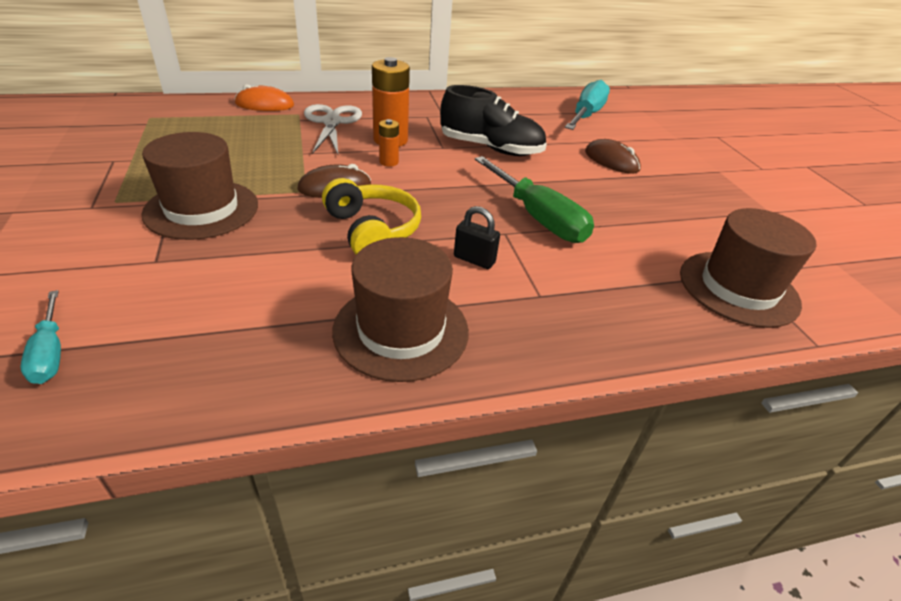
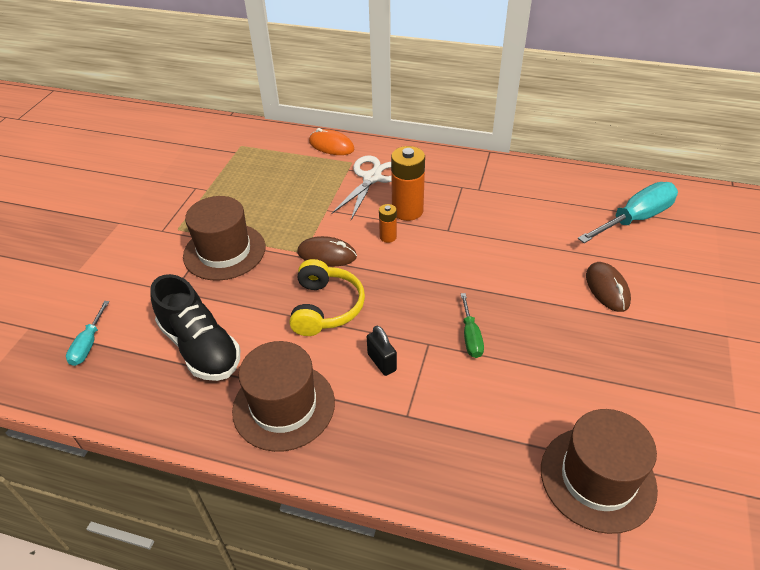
camera: 35 degrees right, 5 degrees up
(490, 148) = (492, 242): black shoe -> black shoe (200, 347)
(538, 218) = (470, 336): green screwdriver -> green screwdriver, size x0.53

